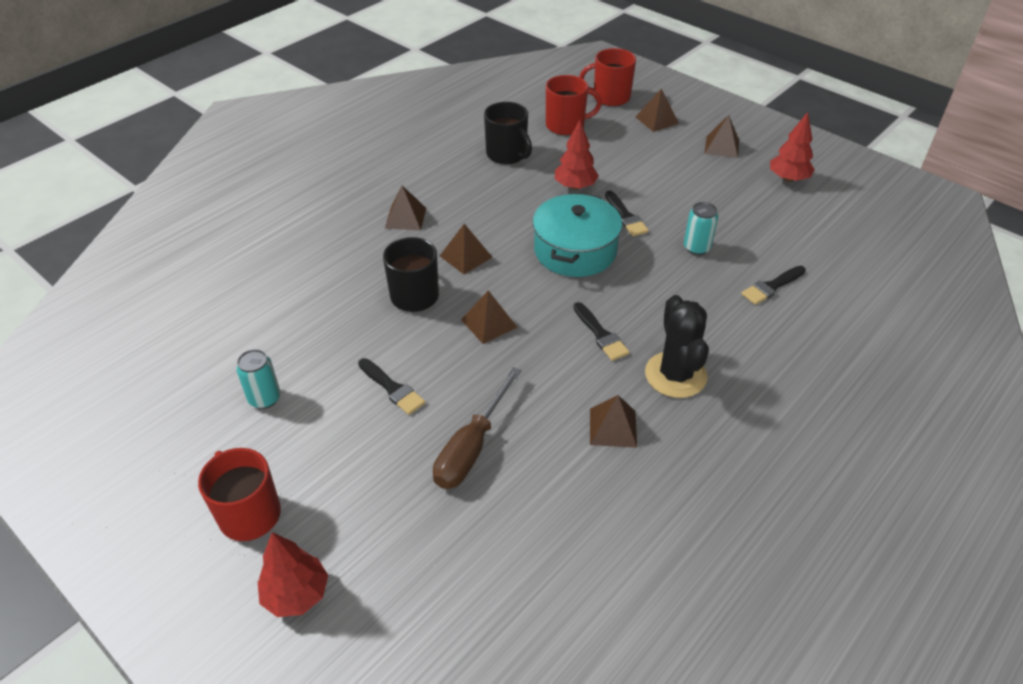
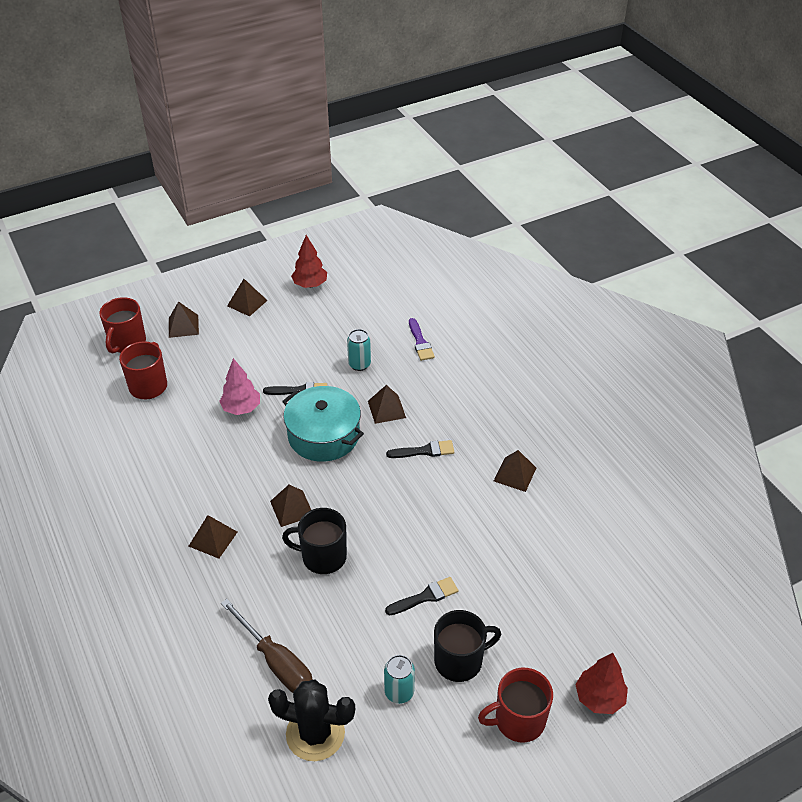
camera: 70 degrees left, 0 degrees up
(471, 447) = (504, 560): brown screwdriver -> brown screwdriver (276, 662)
(489, 323) = (381, 515): brown pyramid -> brown pyramid (386, 409)
(507, 154) = (165, 439): black mug -> black mug (460, 660)
(575, 186) = (241, 408): red tree -> pink tree
(675, 375) = (481, 424): black cactus -> black cactus (315, 733)
(771, 287) = (420, 342): black brush -> purple brush

